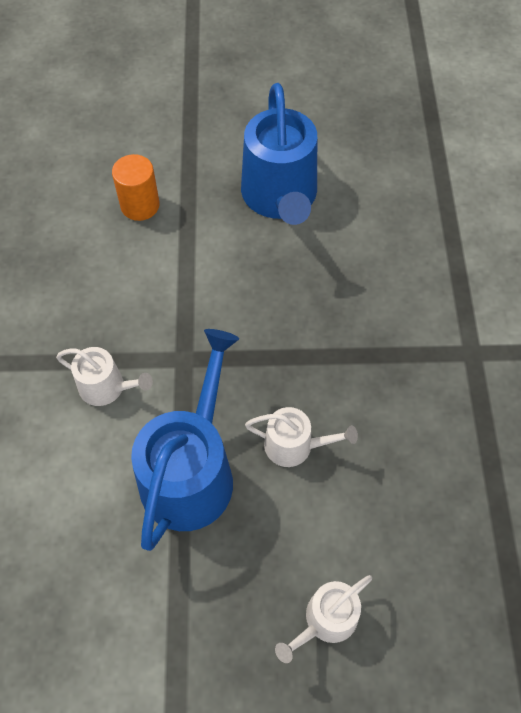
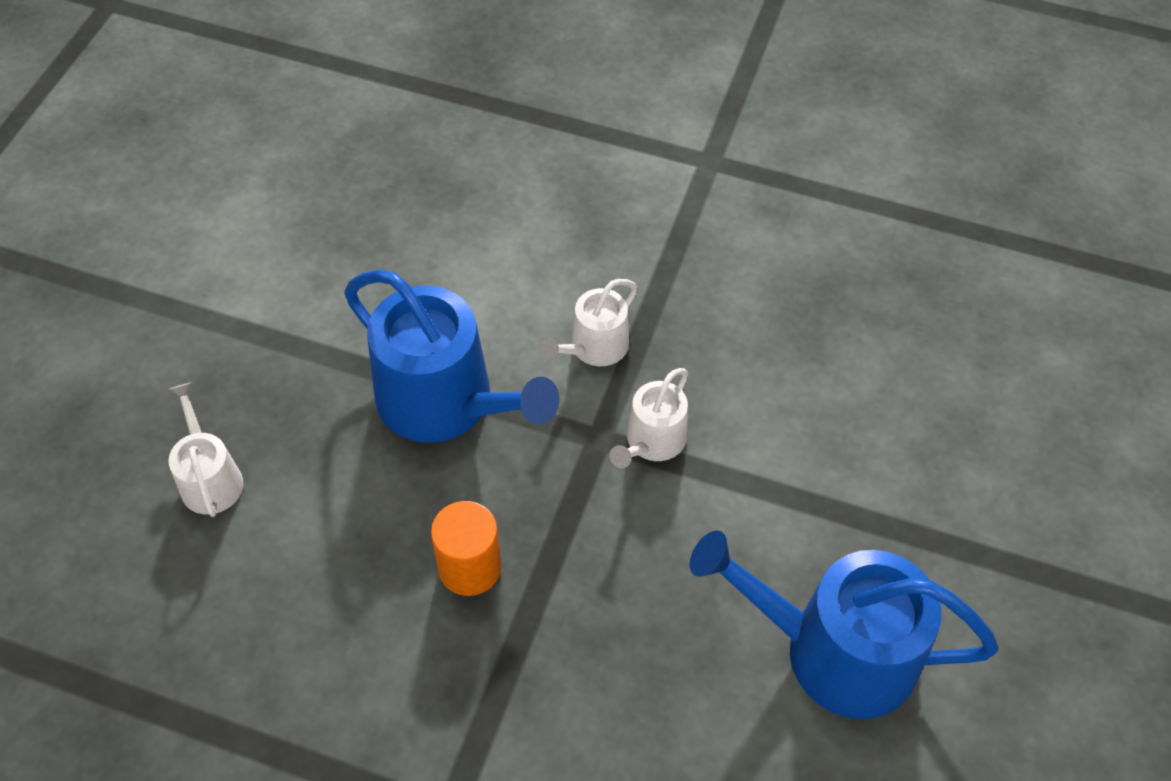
camera: 110 degrees right, 5 degrees down
(140, 205) = (874, 455): orange cylinder -> orange cylinder (469, 567)
(294, 445) = (423, 521): white watering can -> white watering can (652, 441)

